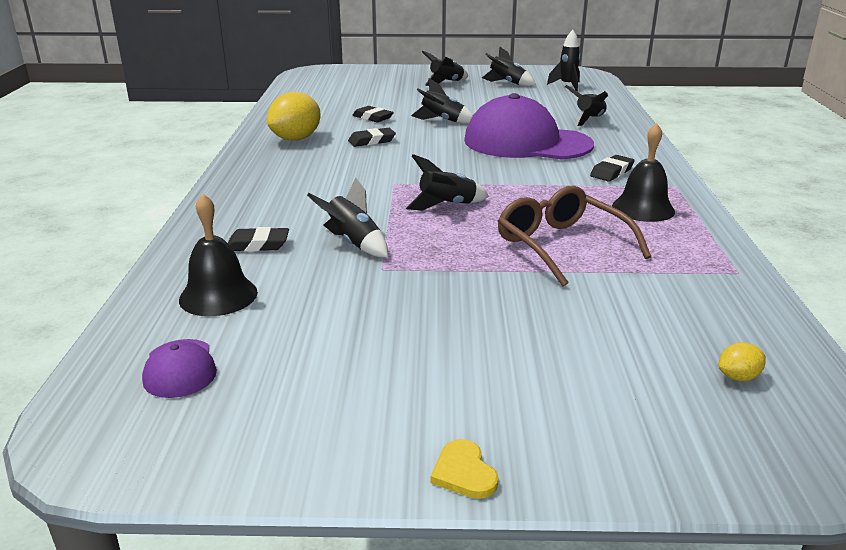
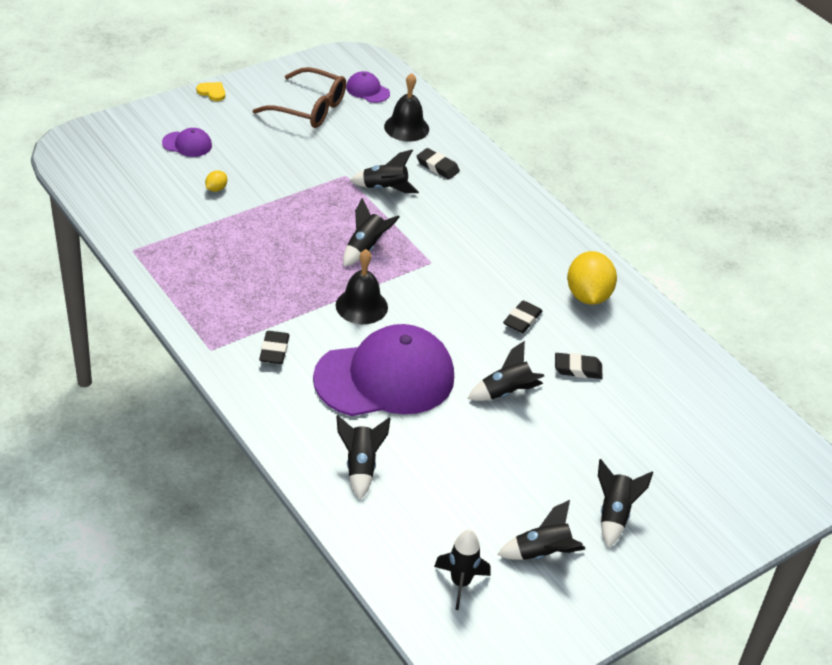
camera: 140 degrees right, 15 degrees up
(258, 245) = (437, 167): black eraser -> black eraser turned 75 degrees clockwise
(561, 246) = (256, 234): brown glasses -> brown glasses (309, 108)
(586, 380) = (187, 144): none -> purple cap
(643, 208) = (222, 301): black bell -> black bell (361, 306)
(738, 377) = (117, 170): yellow lemon -> yellow lemon (216, 189)

